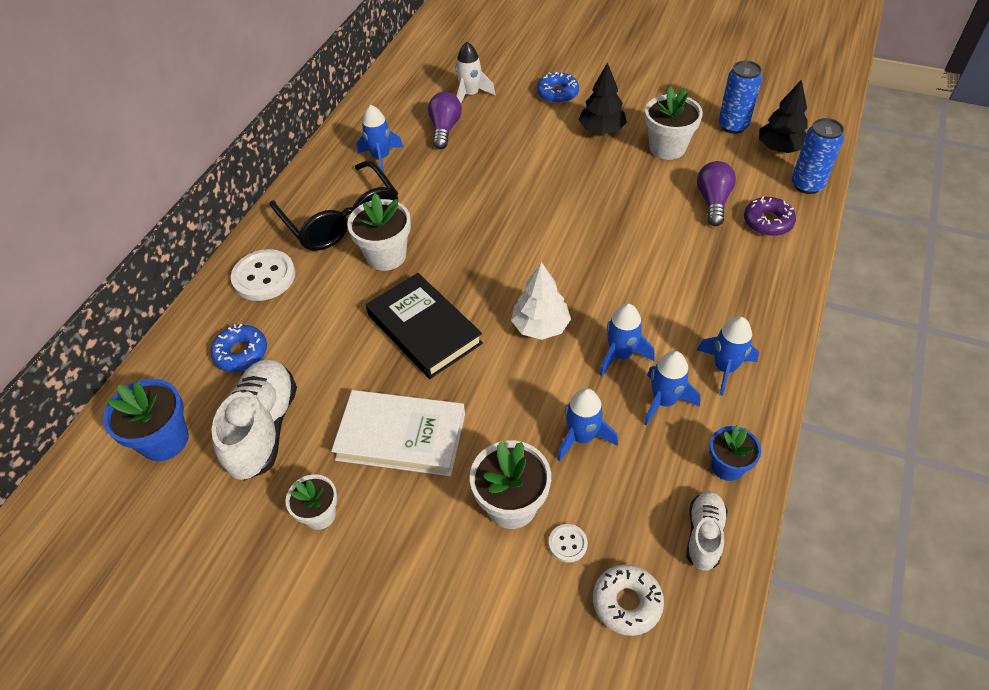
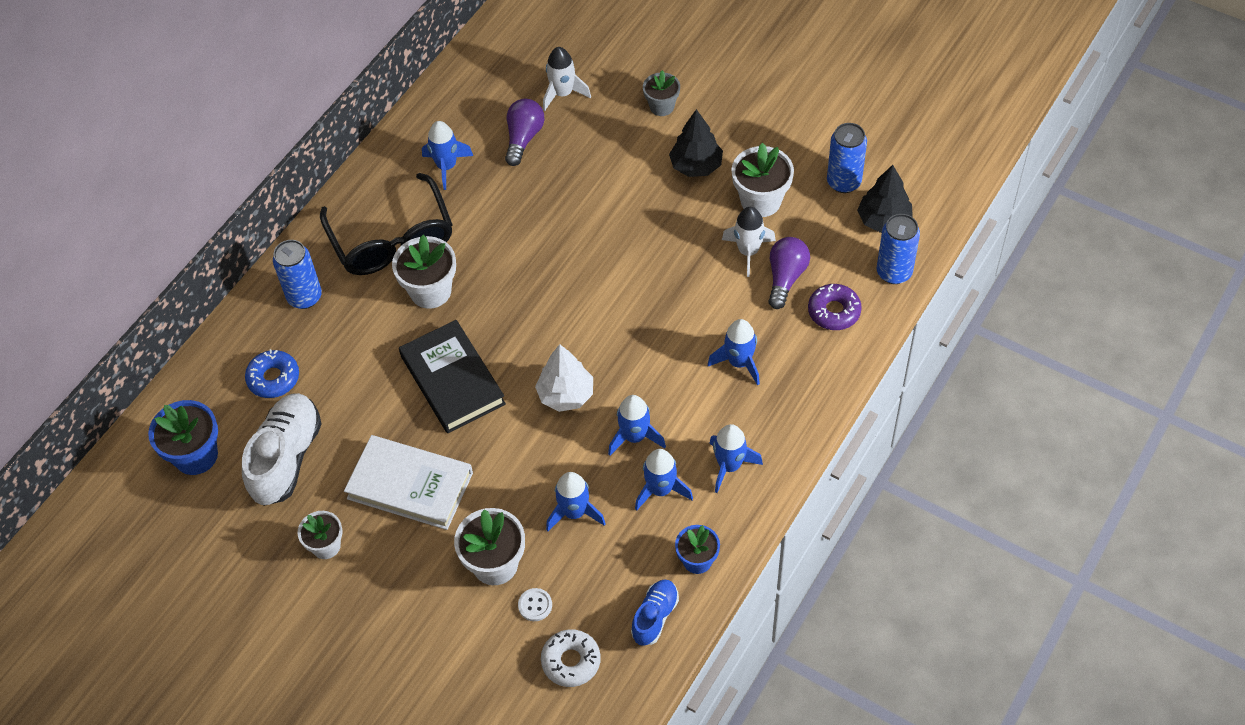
camera: 10 degrees right, 5 degrees up
(264, 277) = (304, 297): white button -> blue can
(557, 93) = (662, 106): blue donut -> grey flower pot
(671, 186) = (748, 251): none -> white rocket
(698, 275) = (739, 362): none -> blue rocket
(704, 535) = (655, 617): white shoe -> blue shoe

